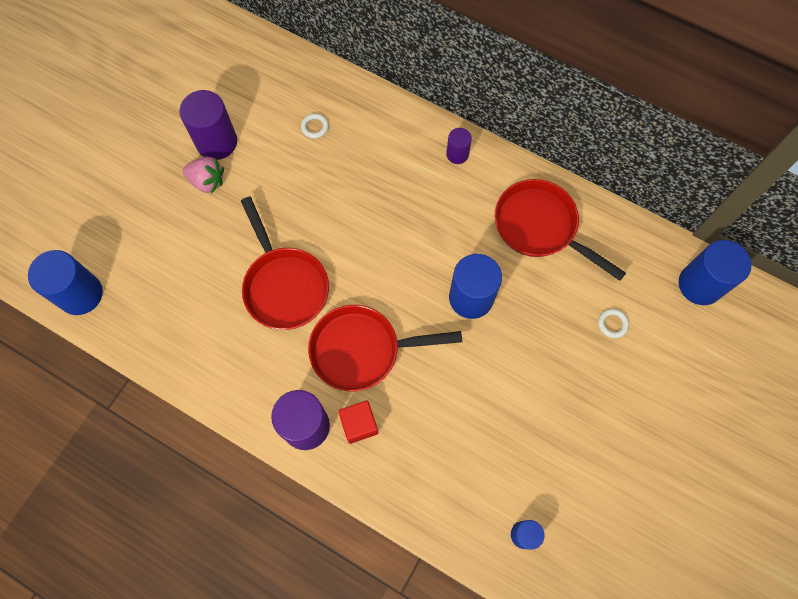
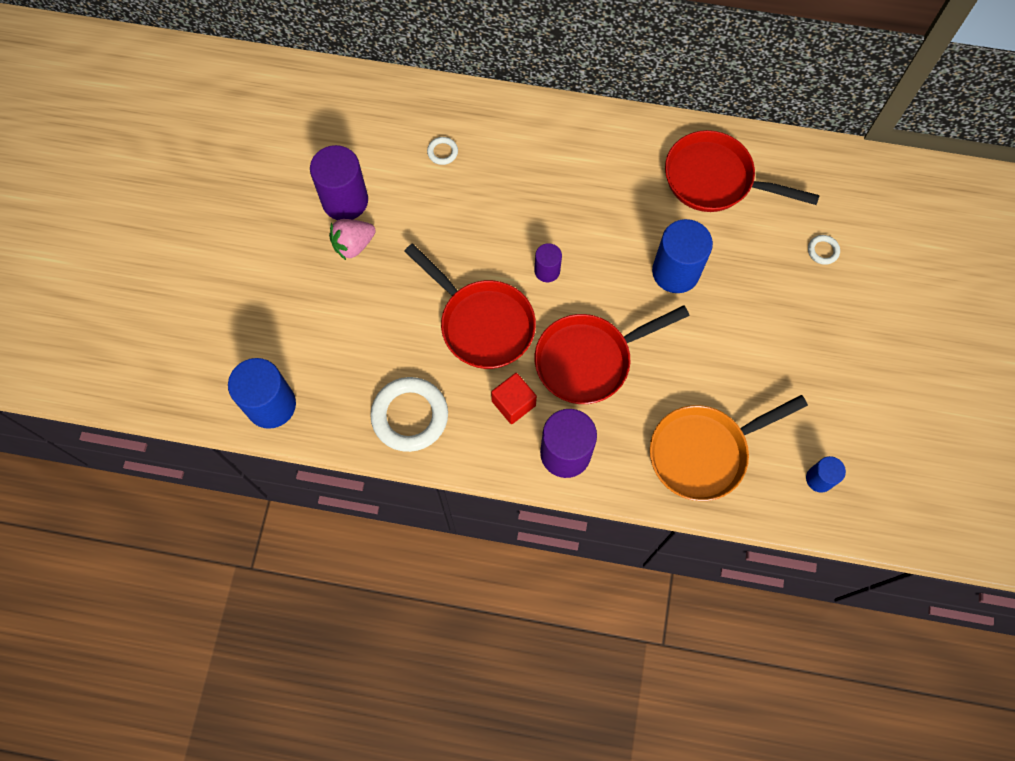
camera: 20 degrees left, 0 degrees up
(189, 344) = (410, 416): none -> white ring
(207, 181) = (353, 245): pink strawberry -> pink strawberry turned 150 degrees clockwise
(359, 424) = (617, 433): red cube -> red cube (513, 403)
(428, 470) = (704, 452): none -> orange pan
(457, 154) = (602, 133): purple cylinder -> purple cylinder (547, 271)
(700, 284) = (890, 185): blue cylinder -> none

